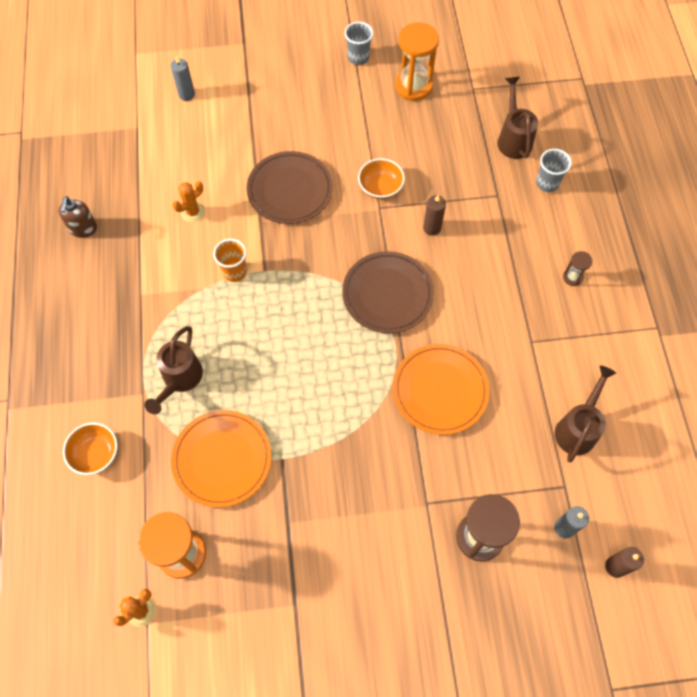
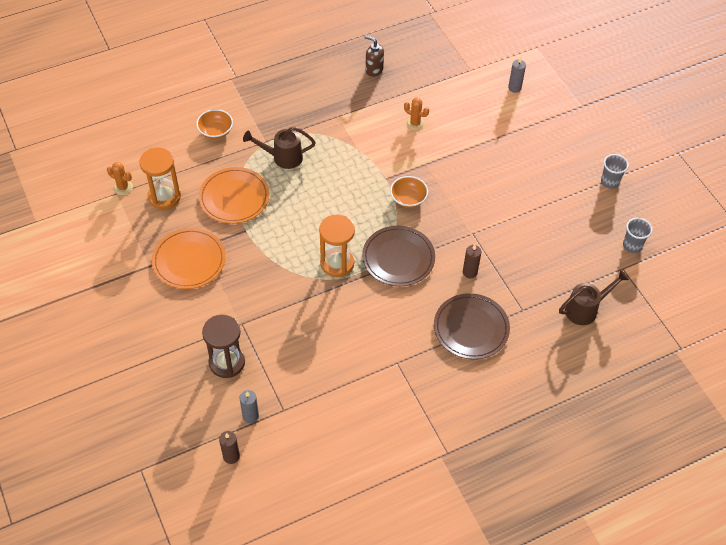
camera: 70 degrees right, 10 degrees down
(83, 229) = (374, 69): brown soap dispenser -> brown soap dispenser turned 45 degrees clockwise
(234, 272) = (377, 162): orange cup -> none
(290, 190) = (461, 174): brown plate -> brown plate (471, 328)
(380, 187) = (491, 229): orange bowl -> orange bowl (408, 199)
(413, 86) = (601, 226): orange hourglass -> orange hourglass (337, 263)
(440, 390) = (331, 311): orange plate -> orange plate (189, 260)
(547, 183) = (552, 343): grey cup -> grey cup (632, 245)
(572, 277) = (468, 380): brown hourglass -> none
(578, 428) = (334, 410): brown watering can -> none

